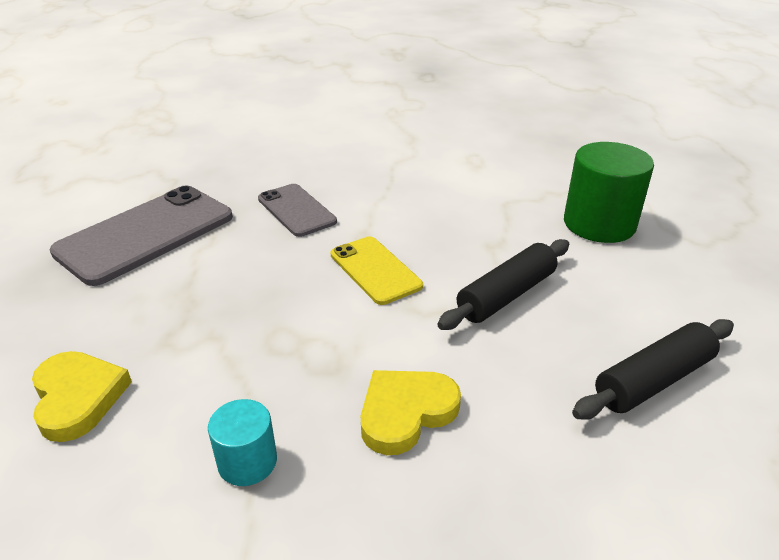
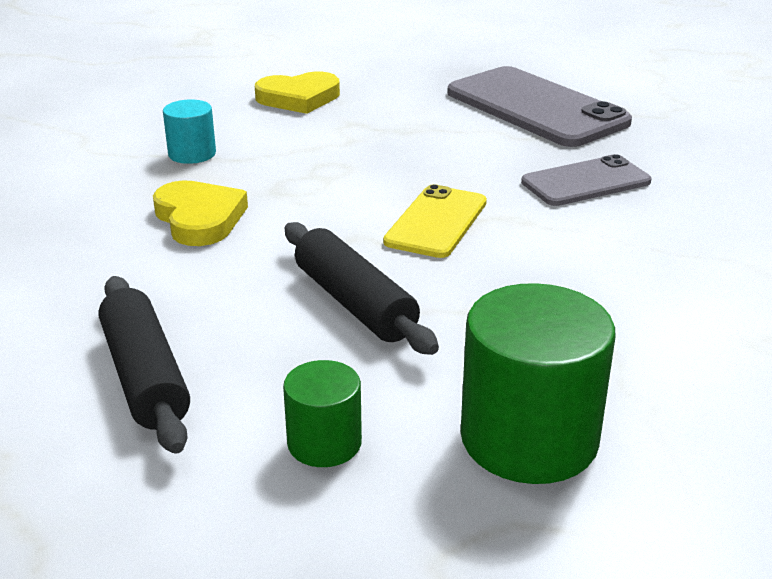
camera: 100 degrees right, 5 degrees down
(375, 270) = (436, 222): yellow phone -> yellow phone turned 45 degrees counterclockwise
(654, 287) = (324, 443): none -> green cylinder

